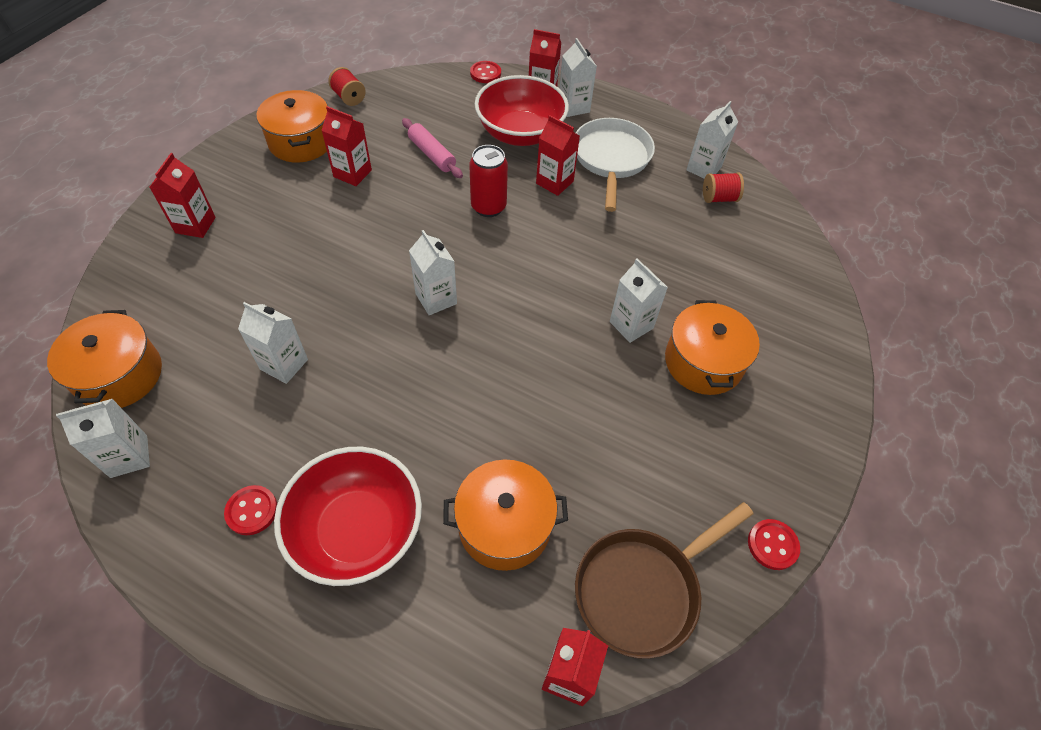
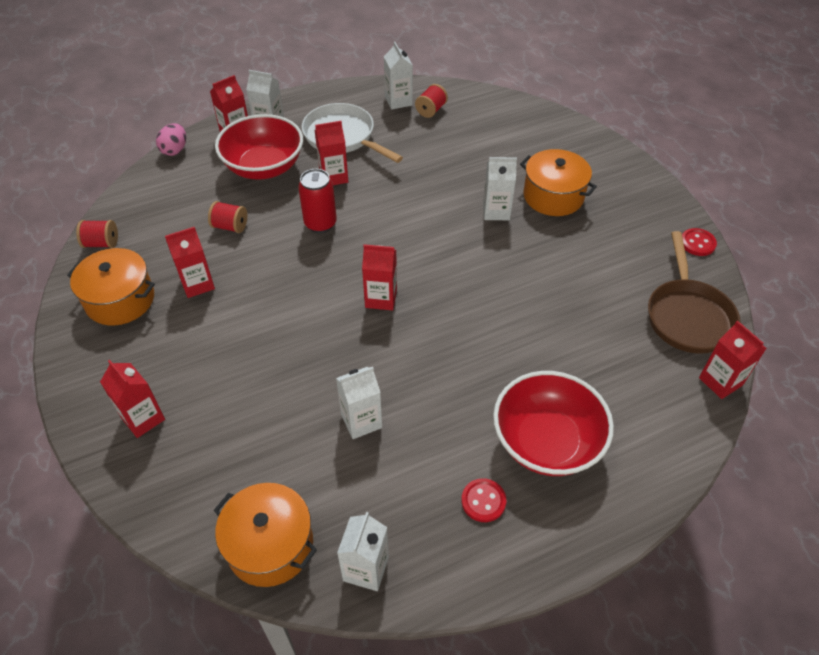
camera: 50 degrees left, 5 degrees down
(432, 154) = (230, 226): pink rolling pin -> red spool
(436, 299) = (381, 298): white carton -> red carton
(485, 73) = (175, 150): red button -> pink egg
(504, 525) = (599, 358): orange pot -> none

